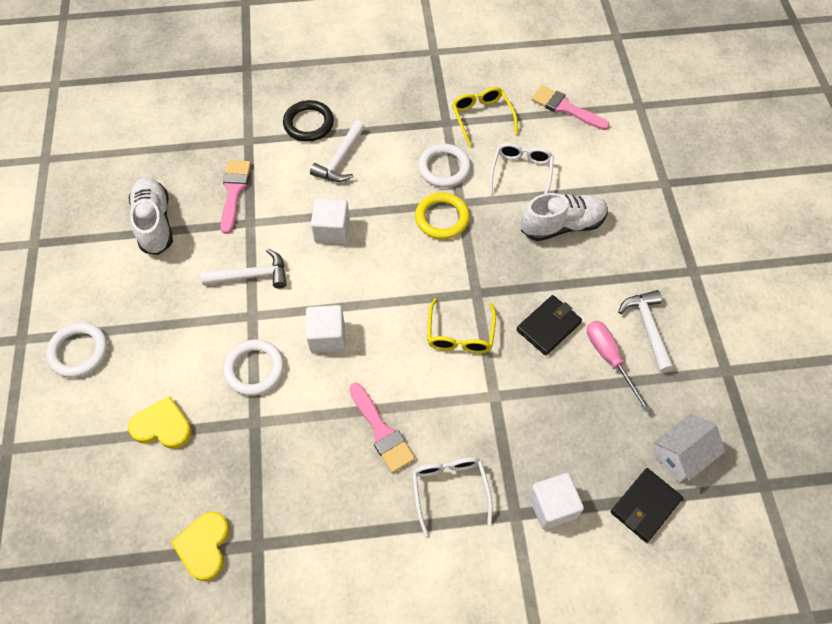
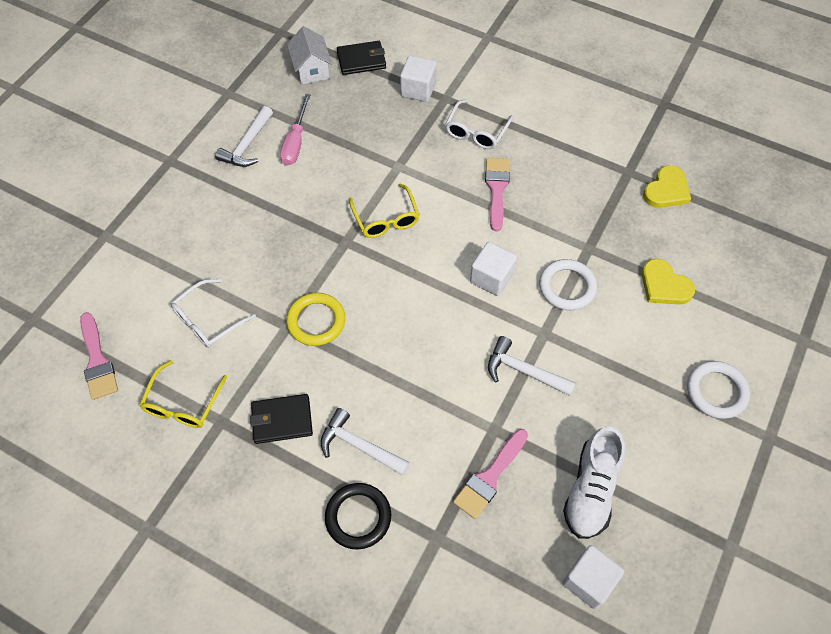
camera: 145 degrees left, 0 degrees up
(332, 230) = (422, 371): white cube -> white cube (588, 581)
(340, 160) = (359, 446): white hammer -> white hammer turned 120 degrees counterclockwise
(444, 168) = (269, 370): white ring -> none
(460, 334) = (386, 219): yellow glasses -> yellow glasses turned 120 degrees clockwise
(548, 326) = (315, 186): black wallet -> black wallet (282, 420)
(562, 225) = (225, 252): white shoe -> none
(681, 455) = (311, 69): white house -> white house turned 75 degrees clockwise

